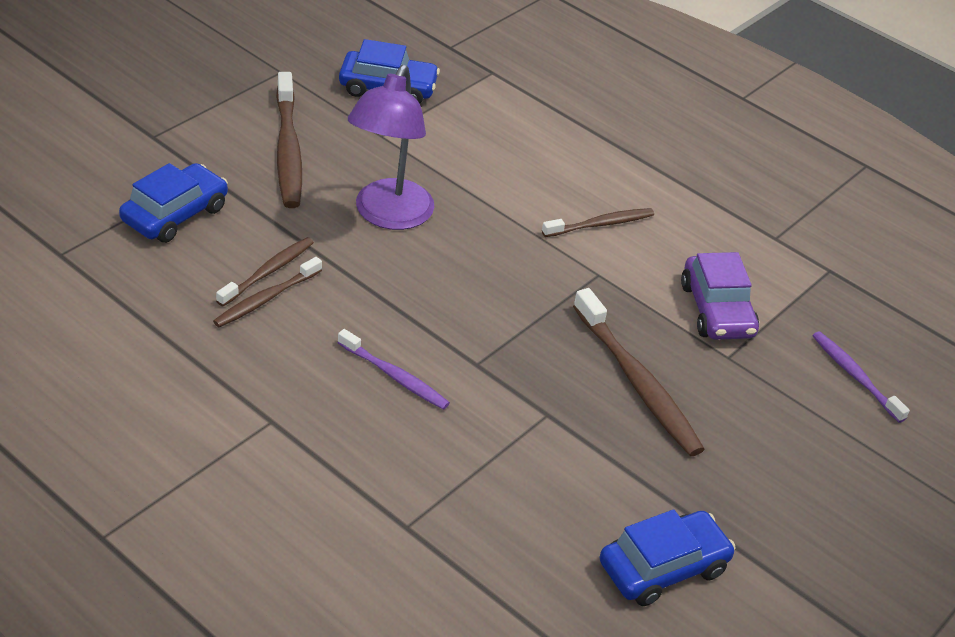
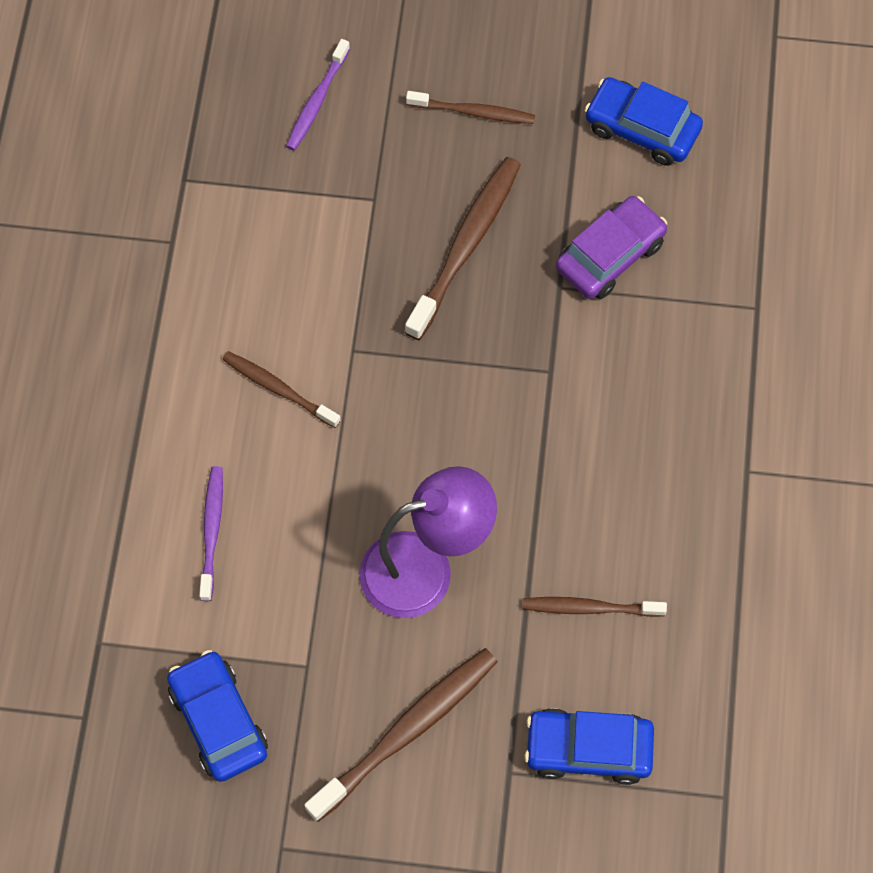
camera: 120 degrees left, 25 degrees up
(266, 299) = (622, 582): brown toothbrush -> brown toothbrush (473, 112)
(394, 376) = (620, 419): purple toothbrush -> purple toothbrush (212, 531)
(717, 310) = (320, 236): purple car -> purple car (610, 255)

